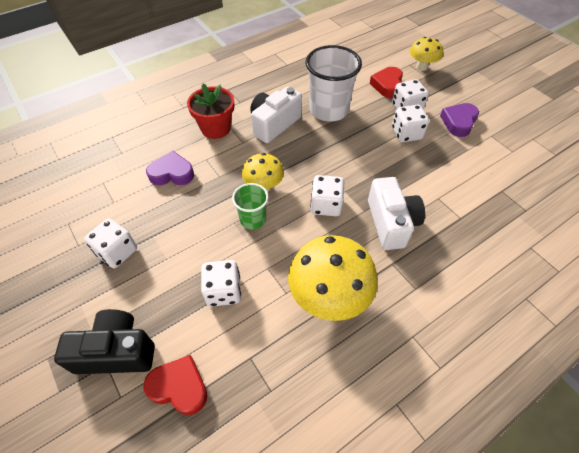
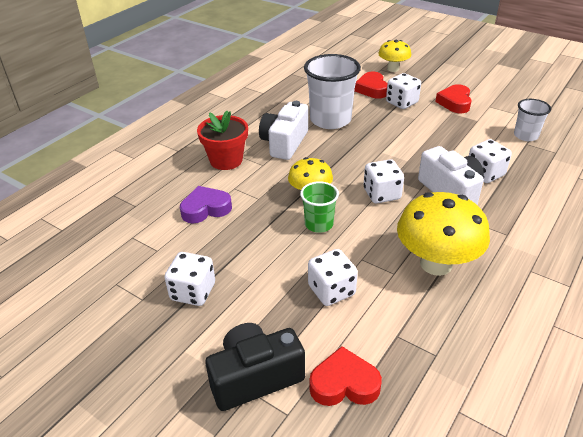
camera: 20 degrees left, 15 degrees down
(406, 134) = (415, 121): white dice -> white dice (485, 174)
(458, 122) = (455, 103): purple heart -> red heart
(507, 181) = (525, 136): none -> white cup

